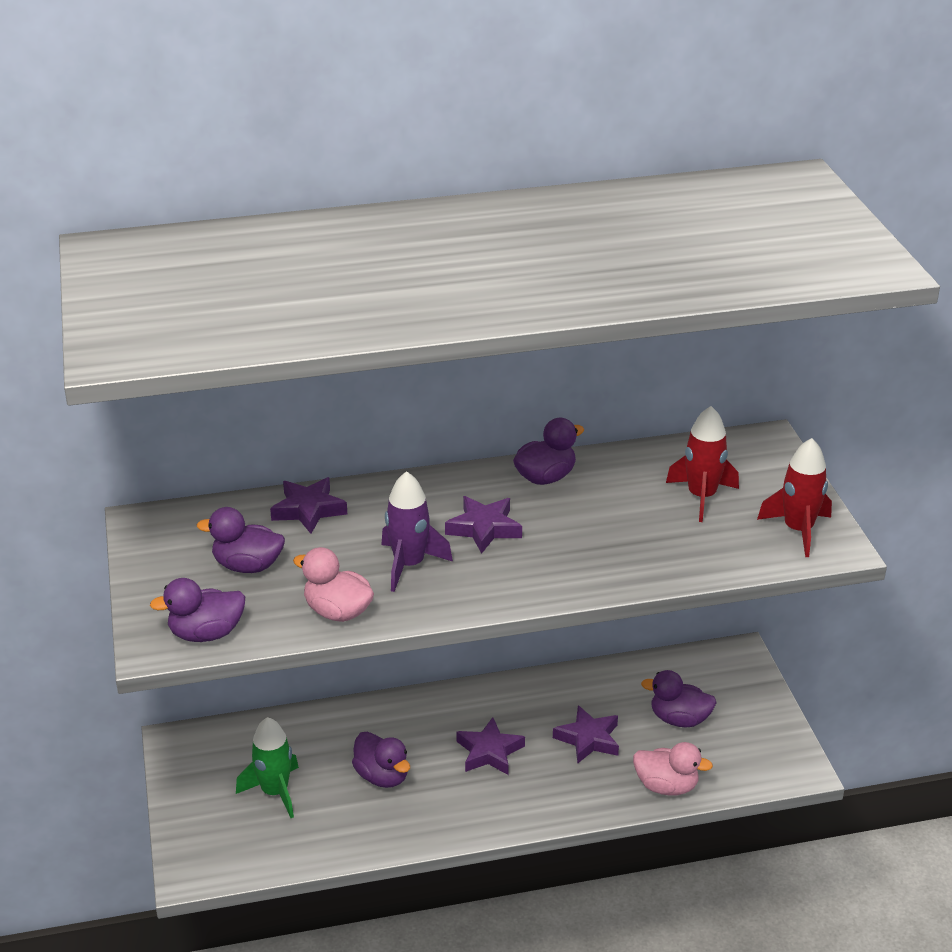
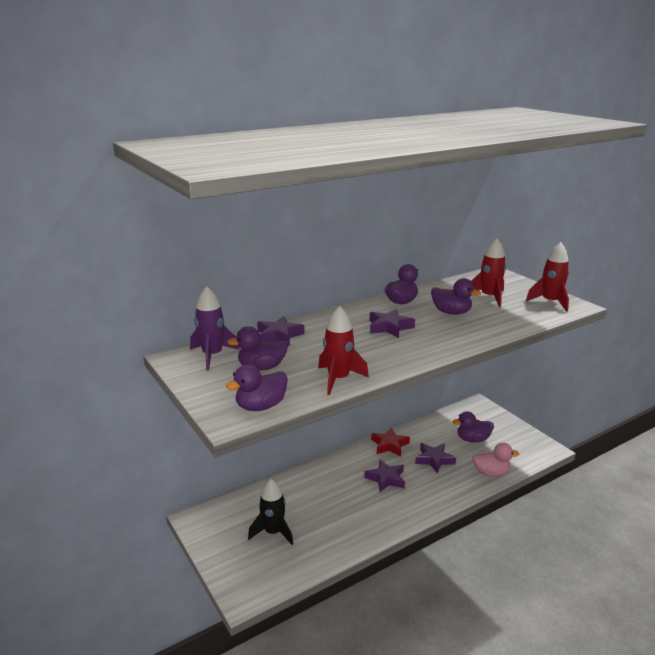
camera: 20 degrees left, 10 degrees down
(275, 792) = (273, 532): green rocket -> black rocket
(337, 612) = (338, 379): pink duck -> red rocket
(382, 776) = (333, 506): purple duck -> purple duck (451, 312)
(409, 565) = (362, 350): purple rocket -> purple rocket (212, 355)
(532, 695) = (389, 445): none -> red star

